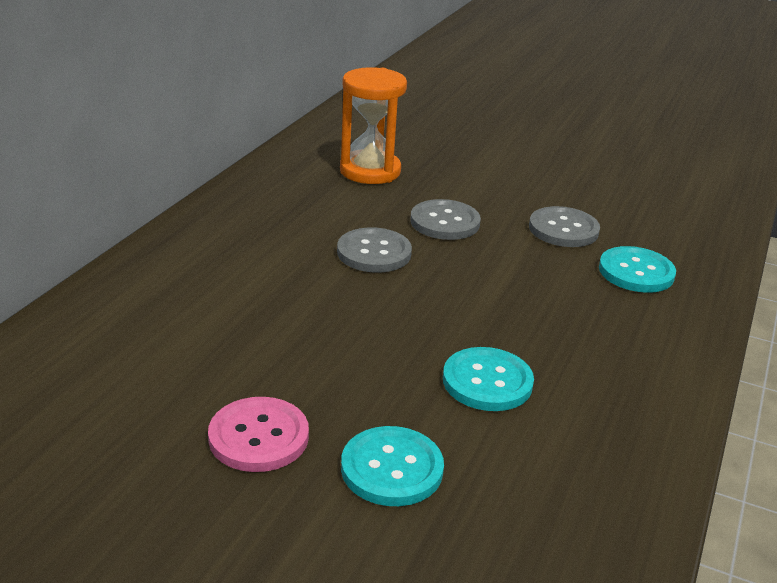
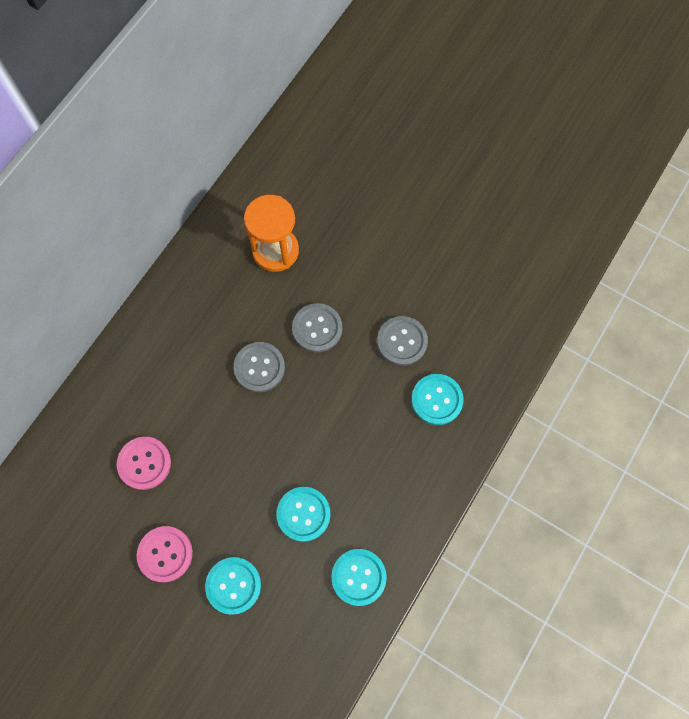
camera: 10 degrees right, 40 degrees up
(211, 341) = (144, 463): none -> pink button
(609, 446) = (358, 577): none -> turquoise button

